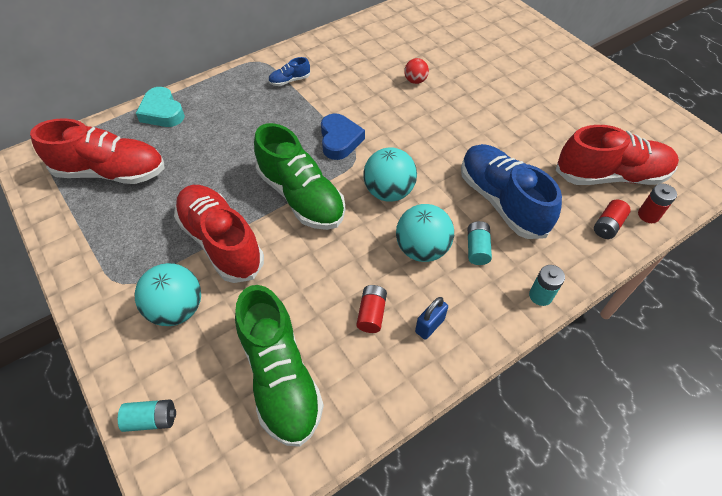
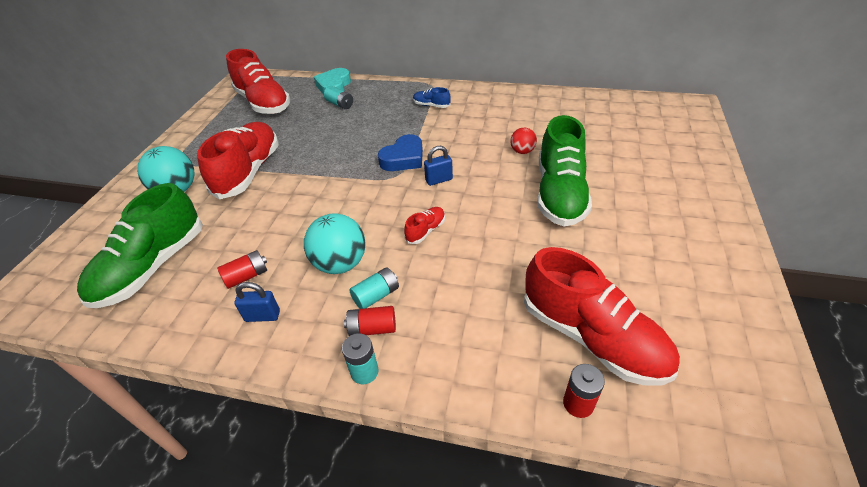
camera: 50 degrees right, 10 degrees down
(152, 419) = (83, 234): turquoise battery -> turquoise battery (340, 104)
(301, 197) = (326, 176): green shoe -> green shoe (559, 194)
(389, 192) = (381, 211): turquoise ball -> none
(392, 140) = (439, 180): none -> blue padlock
(440, 183) = (426, 231): none -> red shoe
(501, 201) = (451, 278): blue shoe -> none
(607, 225) = (516, 374): red battery -> red battery (372, 328)

